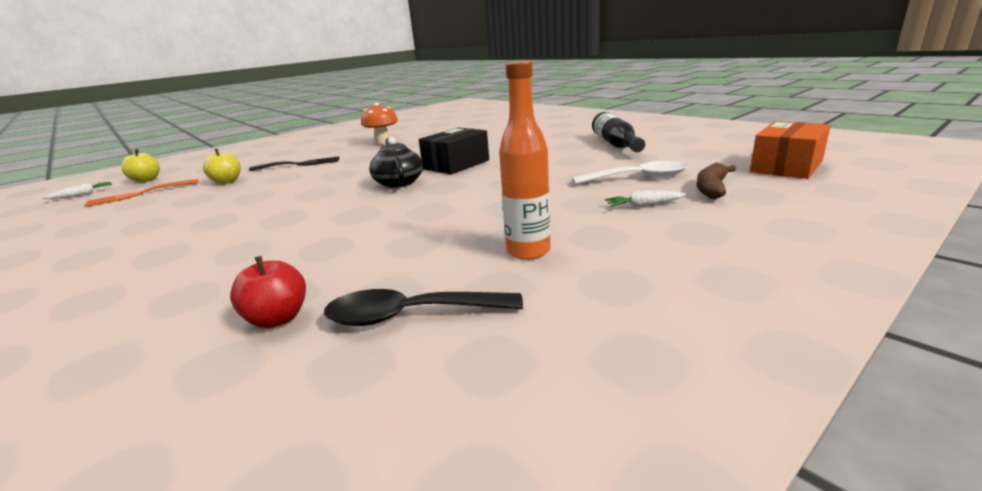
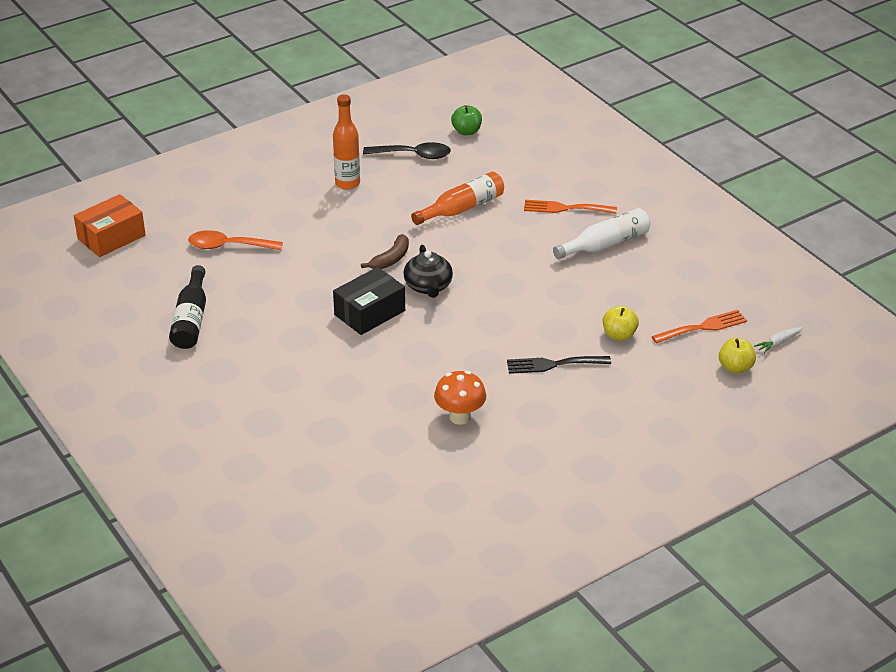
camera: 175 degrees left, 15 degrees up
(158, 236) = (606, 244): none -> white bottle
(170, 266) = (565, 208): none -> orange fork
(257, 402) = (466, 131): none -> green apple
(278, 319) = (475, 162): red apple -> none
(336, 245) = (462, 208): none -> orange bottle
(638, 178) = (228, 246): white spoon -> orange spoon
(644, 205) = (255, 211): white carrot -> none
(711, 189) = (195, 220): brown banana -> brown banana (391, 259)

